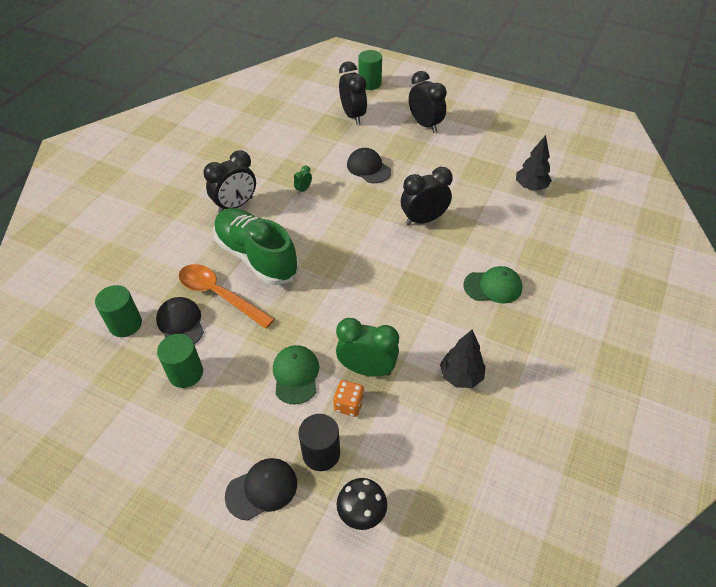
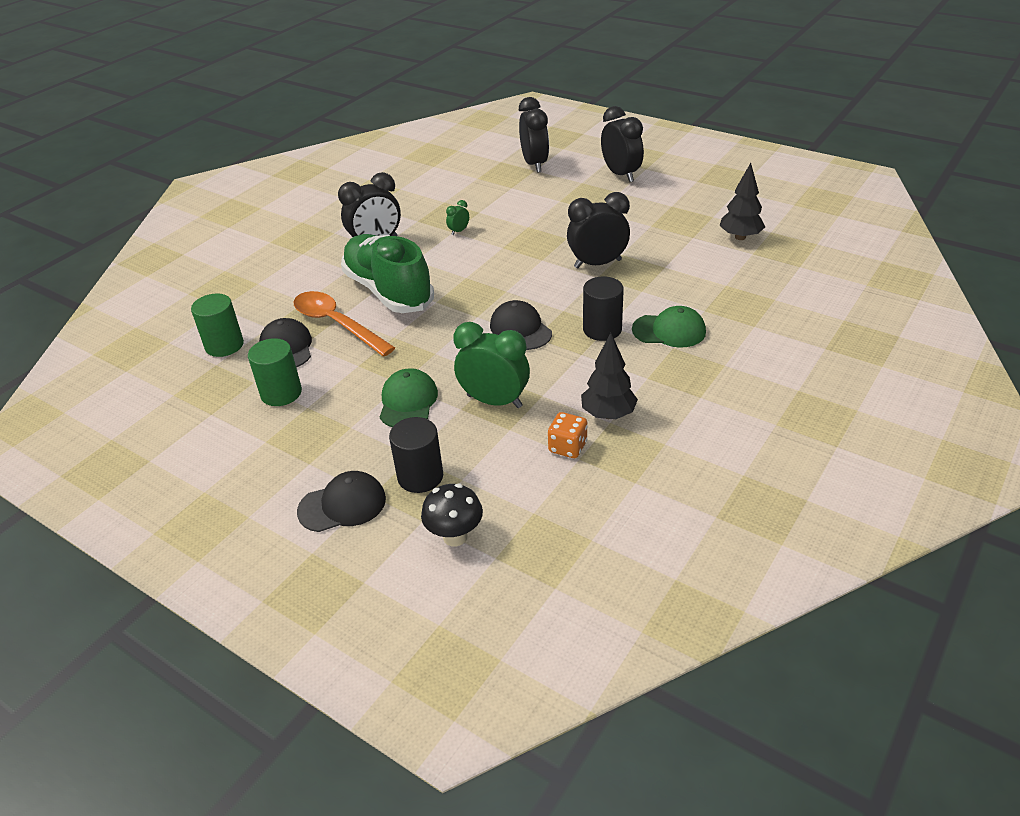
camera: 10 degrees right, 10 degrees down
(349, 405) = (464, 433): orange dice -> orange dice (567, 447)
(368, 168) = (541, 213): black cap -> black cap (520, 329)
(370, 83) = (562, 135): green cylinder -> none
(440, 288) = (602, 329): none -> black cylinder

